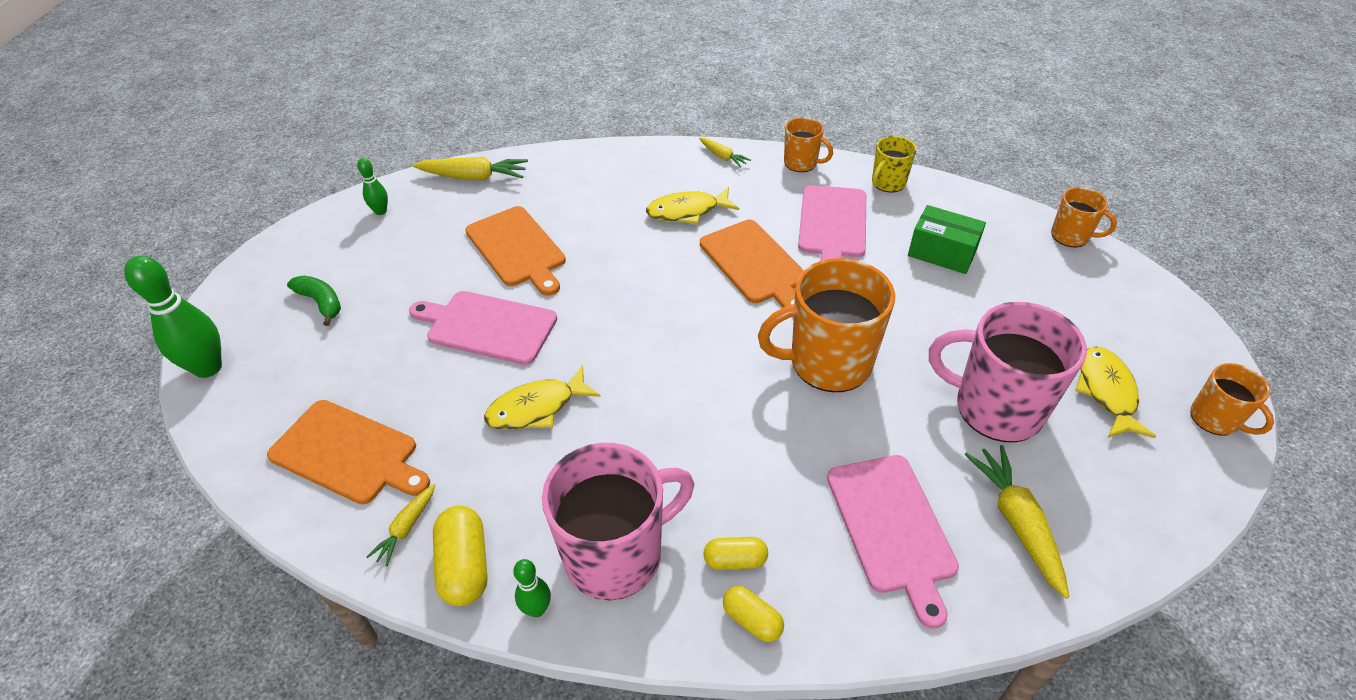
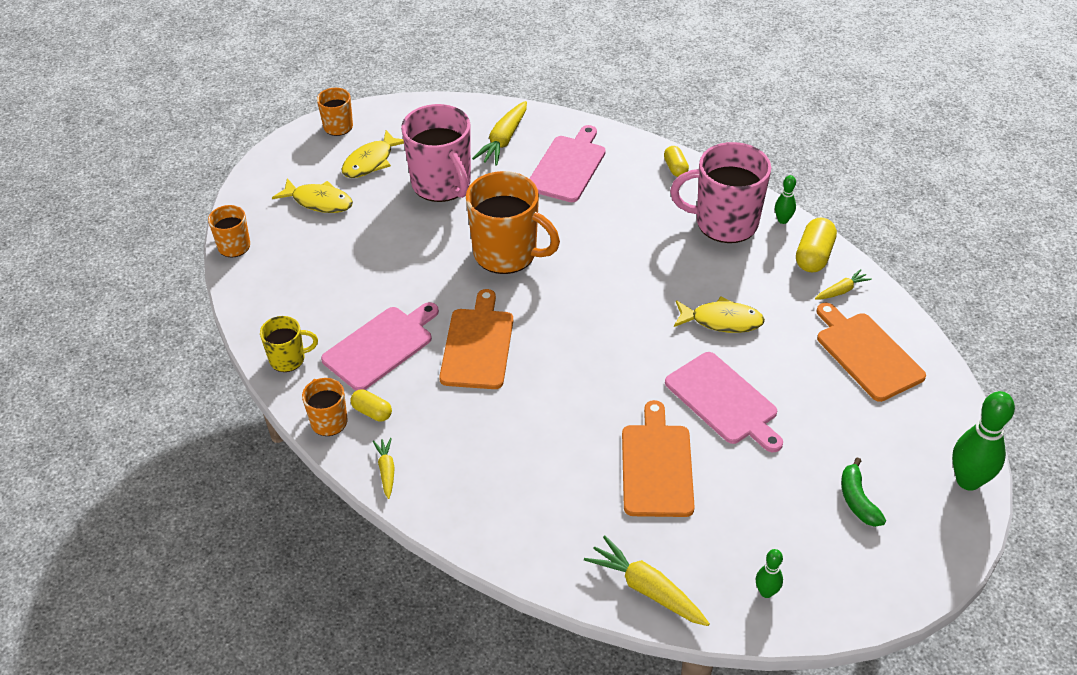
camera: 145 degrees left, 0 degrees up
(687, 211) = (480, 424): yellow fish -> yellow fish (319, 201)
(735, 560) = (662, 192): yellow capsule -> yellow capsule (372, 412)
(942, 252) = (336, 282): green box -> none

